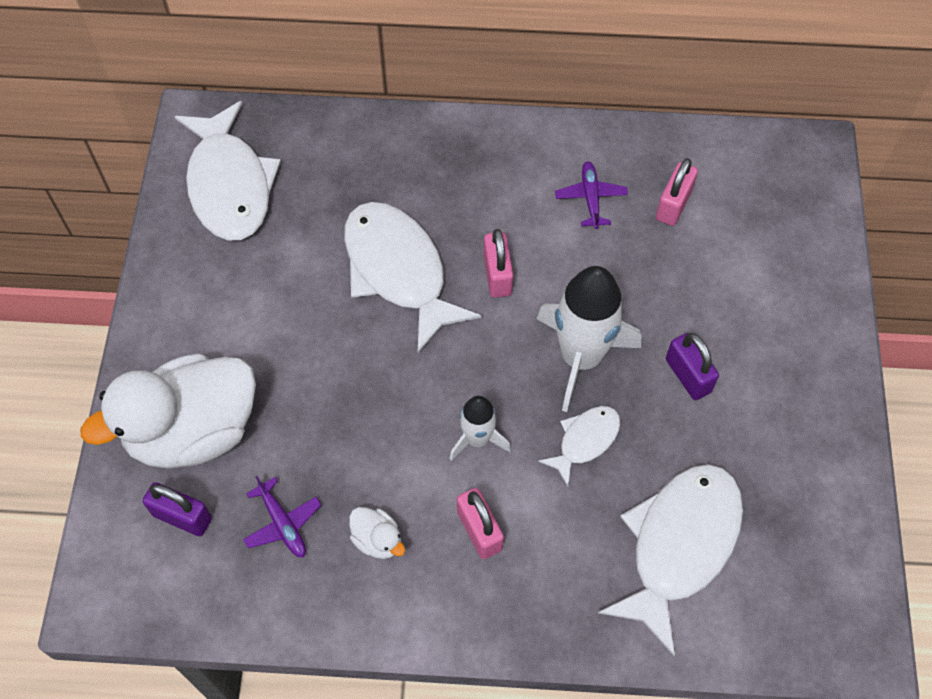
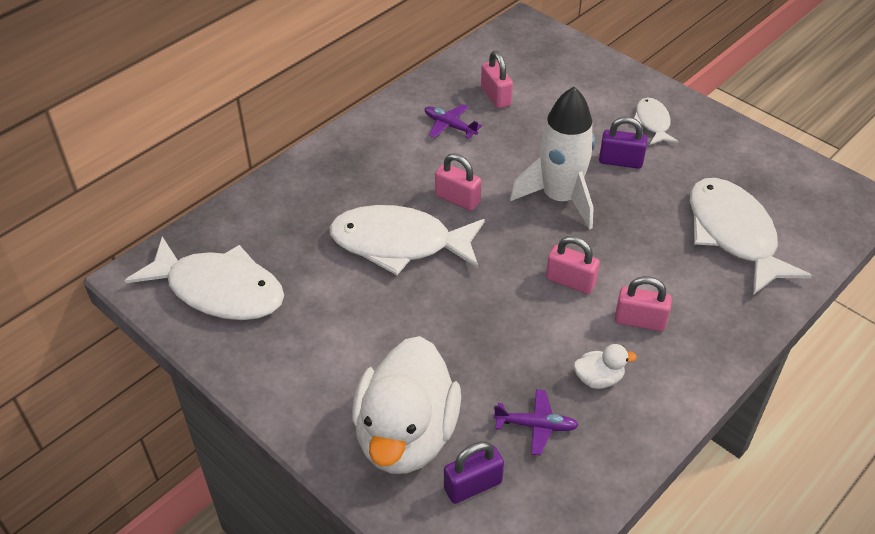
camera: 50 degrees left, 15 degrees down
(477, 439) = (570, 281): white rocket -> pink padlock
(585, 441) = (621, 232): white fish -> white fish (652, 122)

